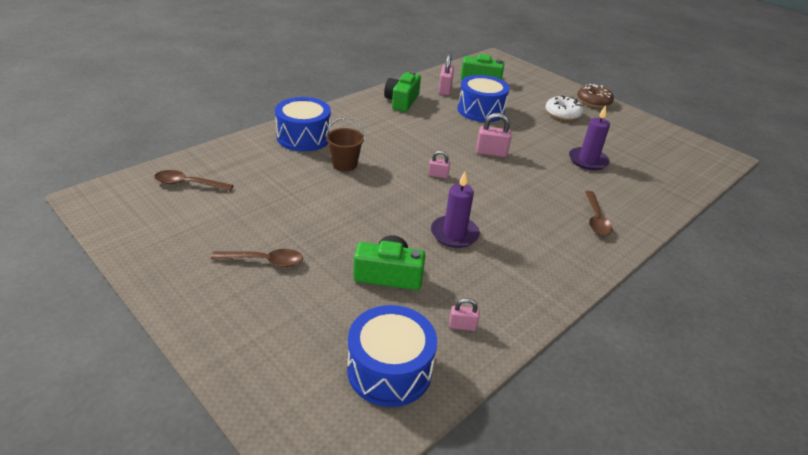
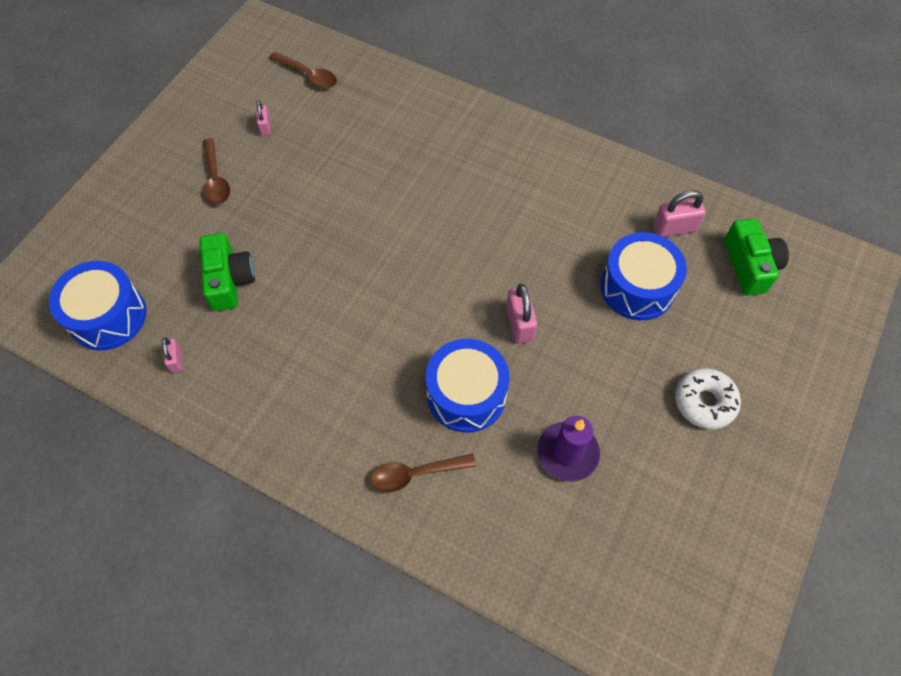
camera: 75 degrees right, 25 degrees up
(188, 184) = (308, 75): brown spoon -> brown spoon turned 135 degrees clockwise
(304, 137) = (445, 125): blue drum -> blue drum (466, 394)
(344, 164) = (407, 181): brown bucket -> none
(402, 101) = (601, 188): green camera -> none
(438, 175) = (431, 277): pink padlock -> pink padlock (265, 127)
(454, 234) = (318, 321): purple candle -> none
(593, 101) = (789, 448): brown donut -> none

